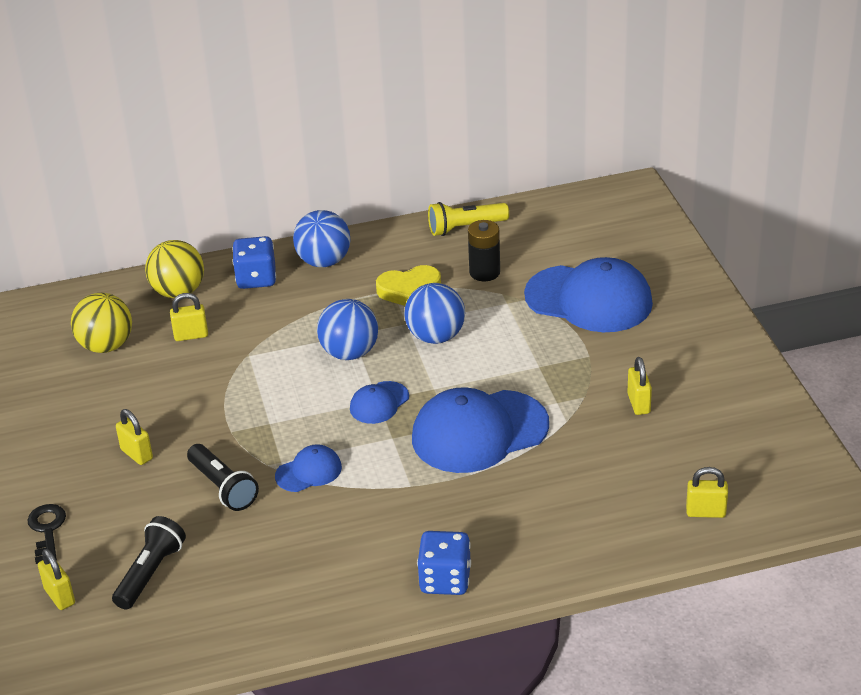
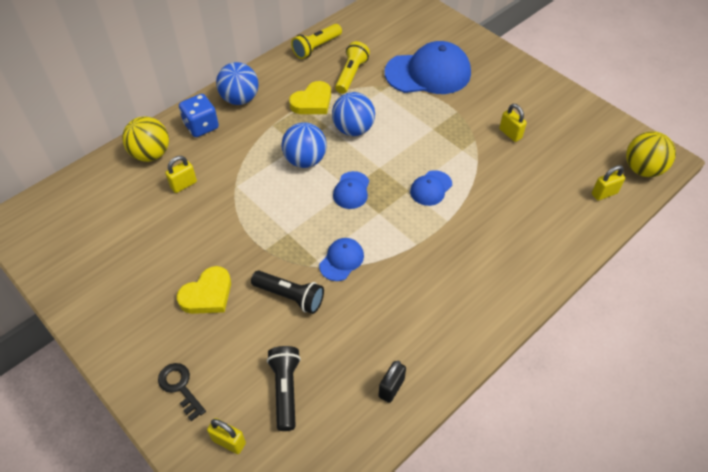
camera: 30 degrees left, 15 degrees up
(106, 346) = (124, 214): yellow ball -> yellow ball (642, 169)
(137, 454) = (207, 294): yellow padlock -> yellow heart
(264, 614) = (391, 388): none -> black padlock
(445, 580) = (490, 307): blue dice -> none
(479, 432) = (431, 188): blue cap -> blue cap, size x0.48
(484, 272) = (351, 74): black battery -> yellow flashlight

